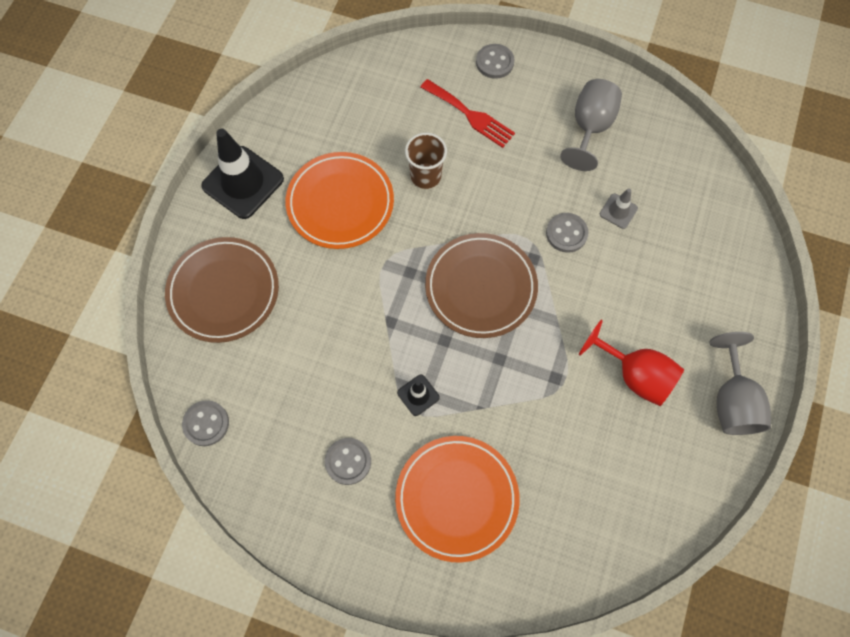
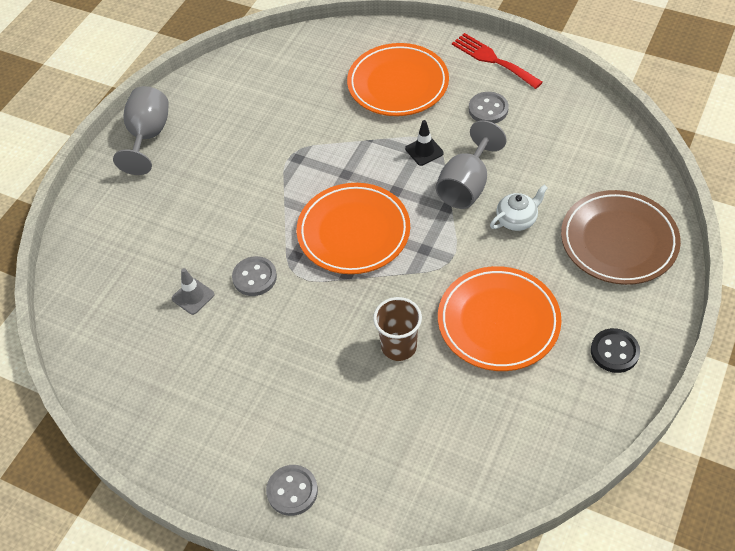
camera: 170 degrees left, 15 degrees down
(206, 423) = (617, 138): grey button -> none
(243, 182) = (614, 351): black traffic cone -> black button
(320, 311) = (517, 219): none -> white teapot
(470, 115) = (336, 418): red fork -> red fork (493, 60)
(480, 287) = (353, 232): brown plate -> orange plate
(590, 128) = (194, 392): grey goblet -> grey goblet (466, 185)
(635, 375) = (225, 157): red goblet -> none

